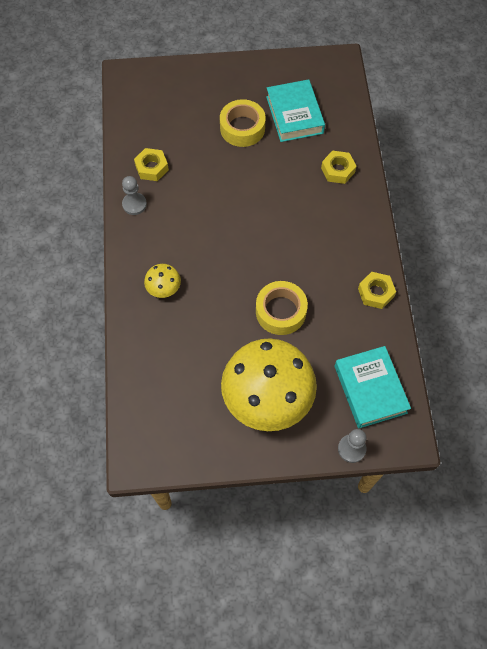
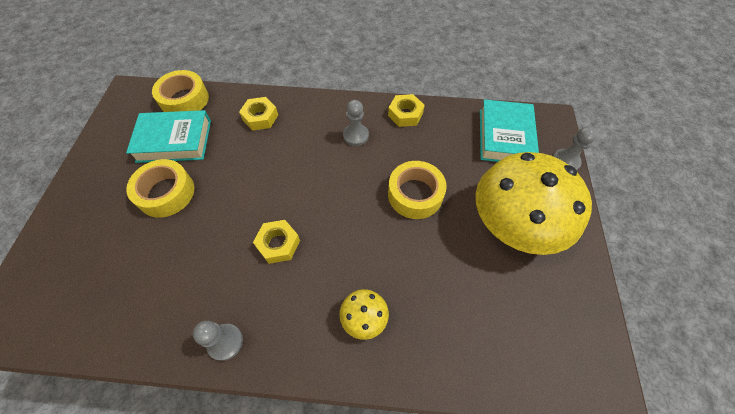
camera: 80 degrees left, 5 degrees down
(152, 167) = (175, 309): yellow nut -> yellow nut (278, 244)
(336, 253) = (356, 136): none -> grey pawn
(342, 105) = (184, 100): none -> yellow tape
(370, 389) = (504, 136): turquoise book -> turquoise book turned 75 degrees counterclockwise

